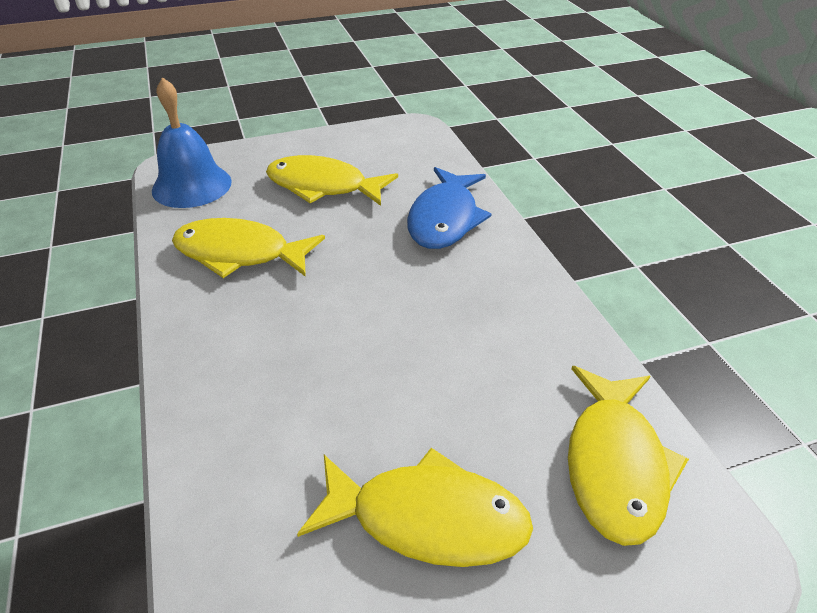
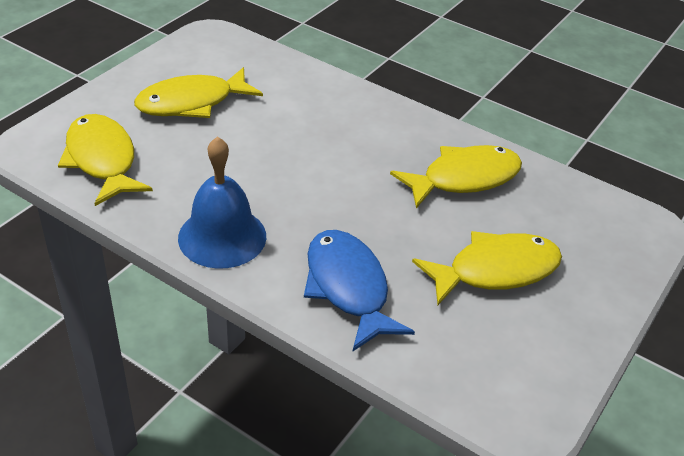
camera: 140 degrees right, 0 degrees up
(192, 185) = (597, 215): blue bell -> blue bell (222, 237)

